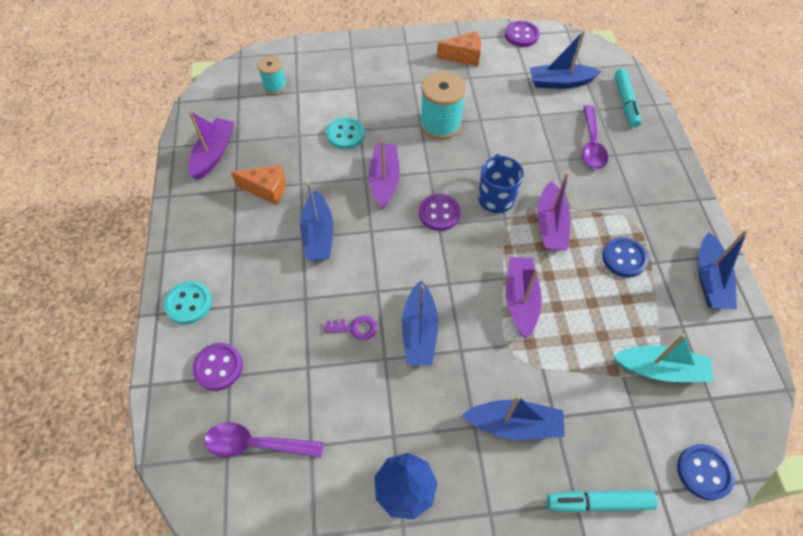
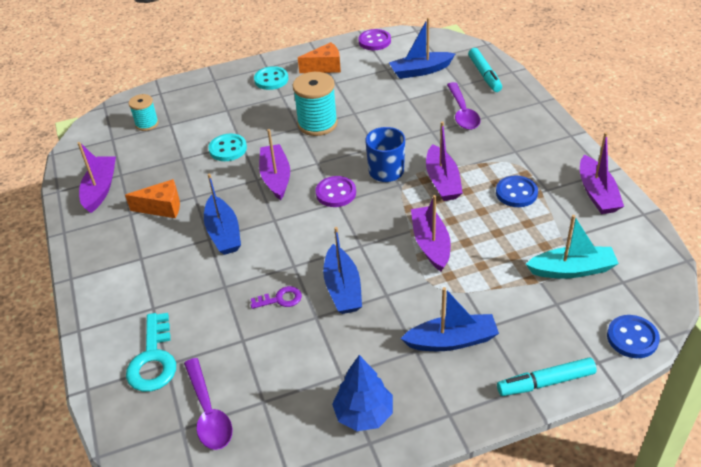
camera: 10 degrees left, 15 degrees down
(189, 303) = (109, 315): turquoise button -> turquoise button (271, 79)
(218, 367) = (153, 359): purple button -> turquoise key
(256, 444) = (209, 412): purple spoon -> purple spoon turned 105 degrees counterclockwise
(710, 280) = (597, 193): blue boat -> purple boat

